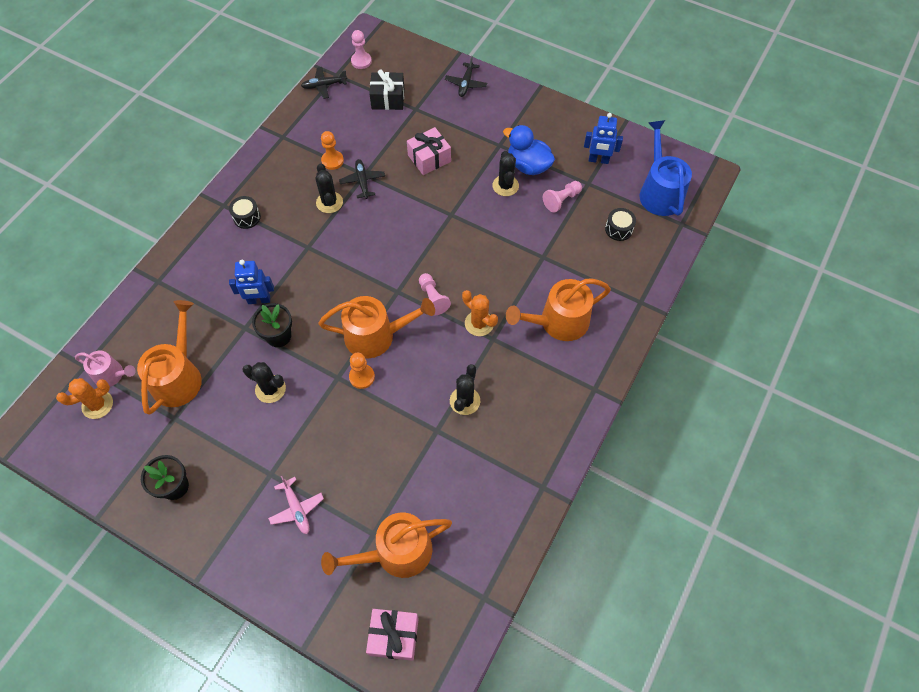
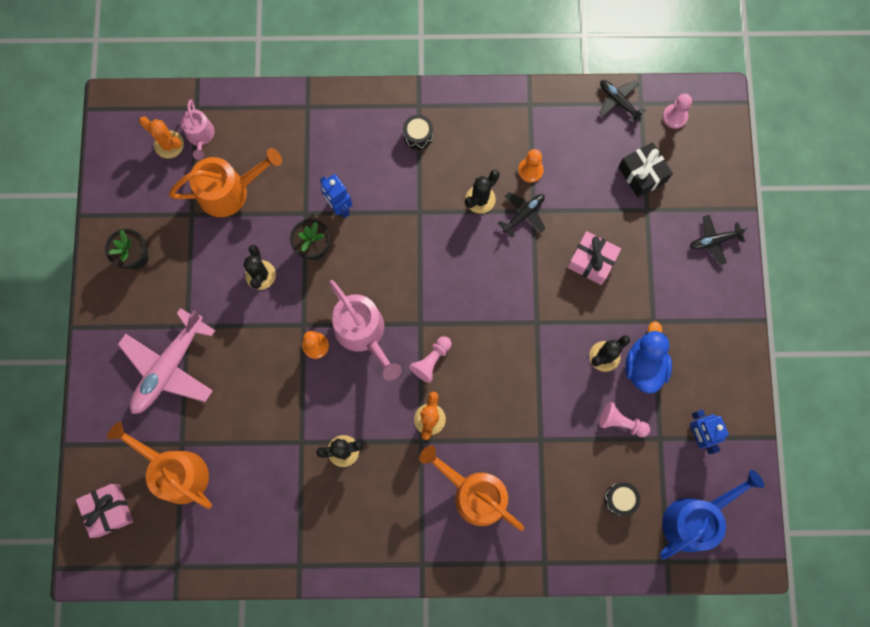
camera: 60 degrees right, 15 degrees up
(297, 509) = (169, 367): pink plane -> pink plane, size x1.98
(376, 336) = (363, 332): orange watering can -> pink watering can

